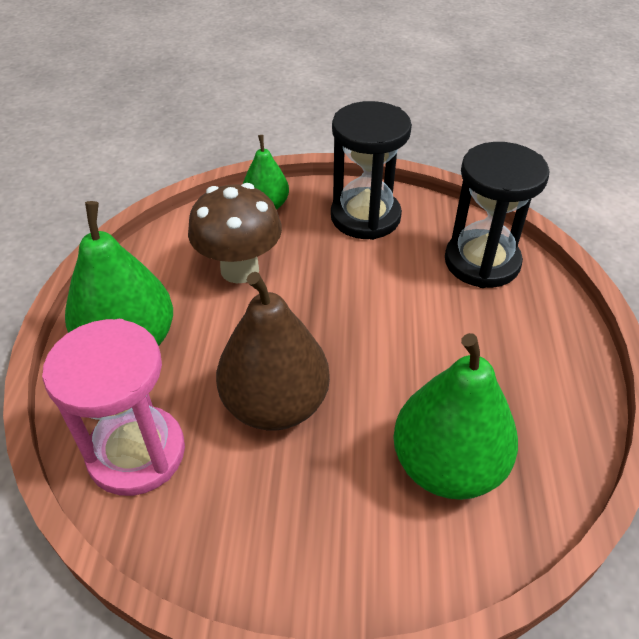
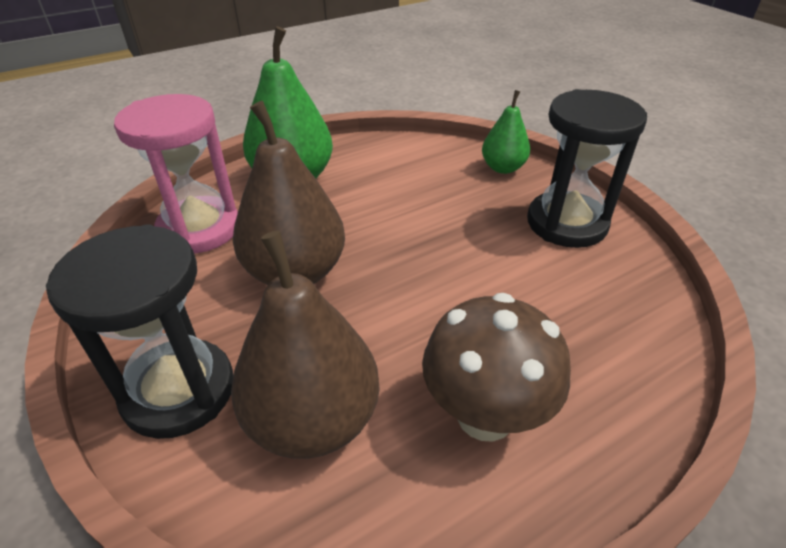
camera: 55 degrees right, 5 degrees down
(239, 269) = (417, 189): brown mushroom -> brown mushroom (485, 415)
(447, 465) = (313, 419): green pear -> brown pear
(482, 262) = (617, 329): black hourglass -> black hourglass (179, 391)

